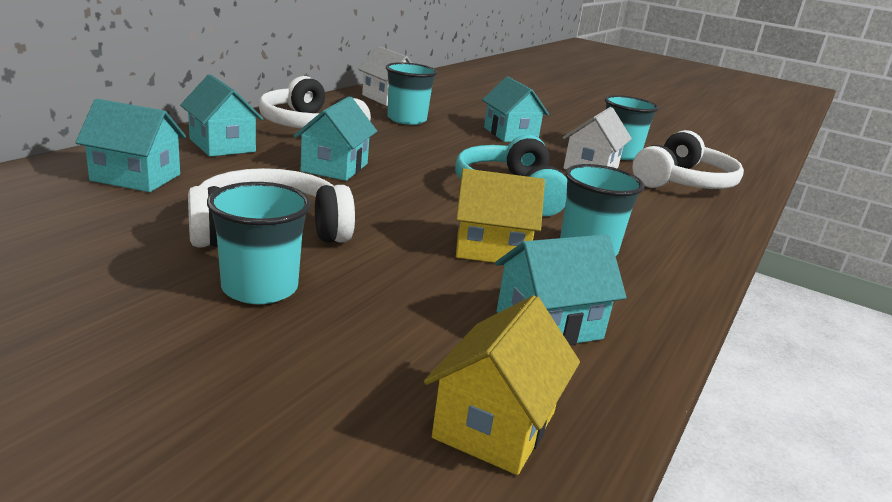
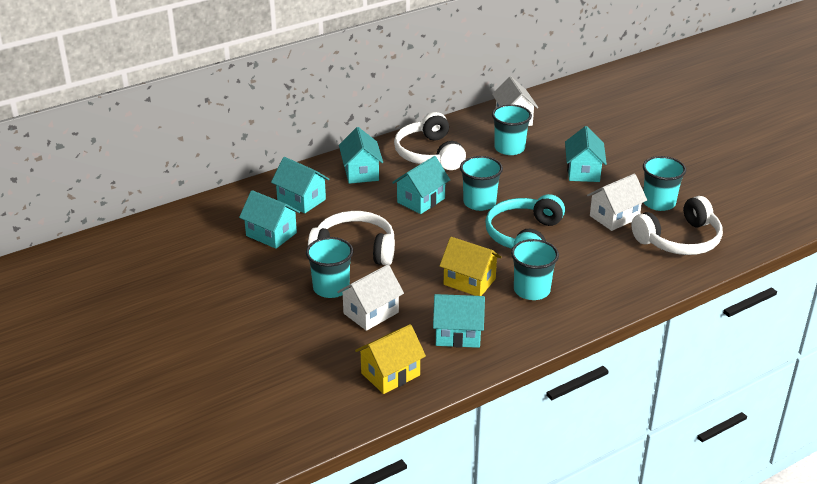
camera: 30 degrees right, 10 degrees up
(94, 223) = (271, 234): none -> turquoise house
(366, 316) = (371, 313): none -> white house
(418, 165) = (479, 203): none -> turquoise cup

